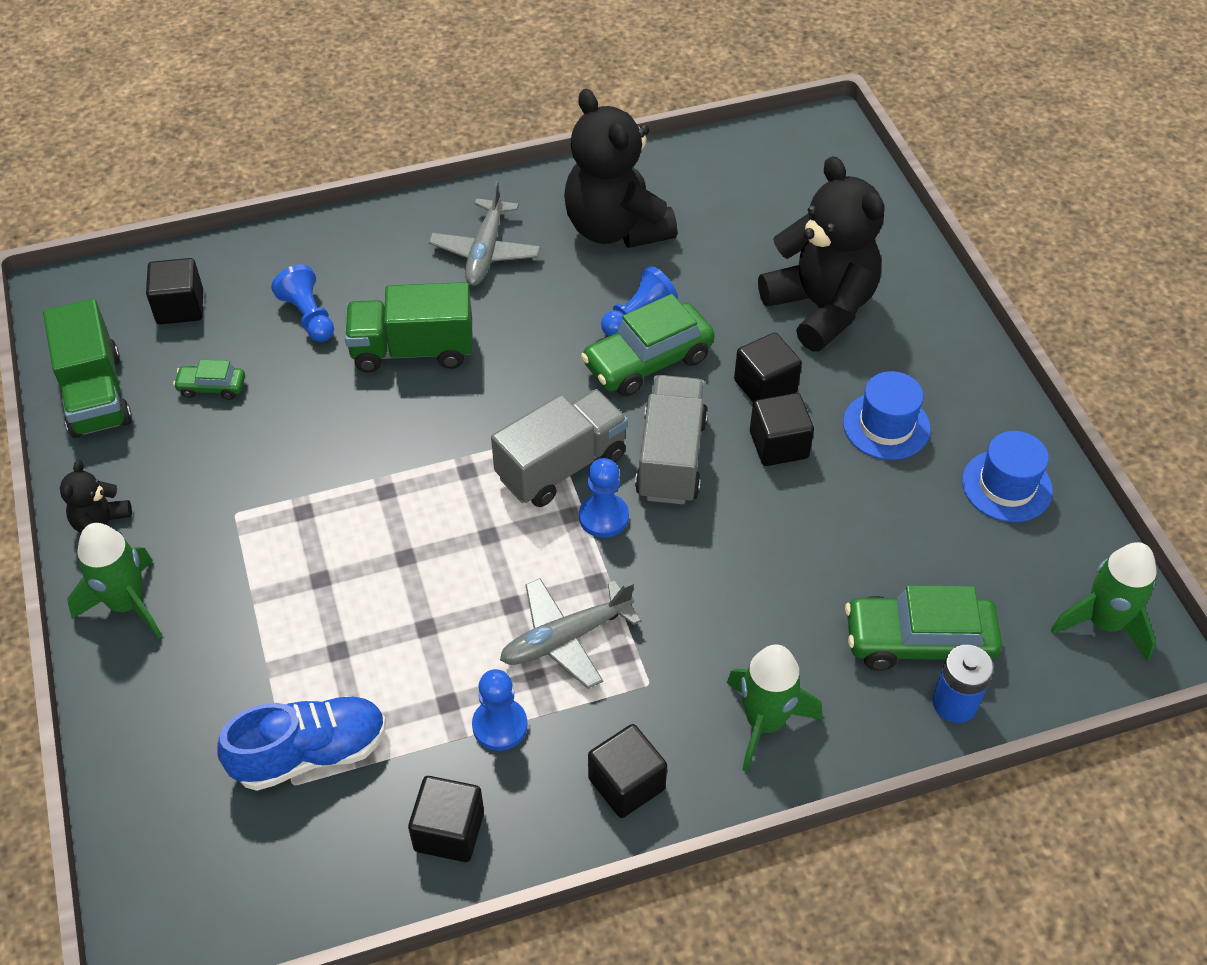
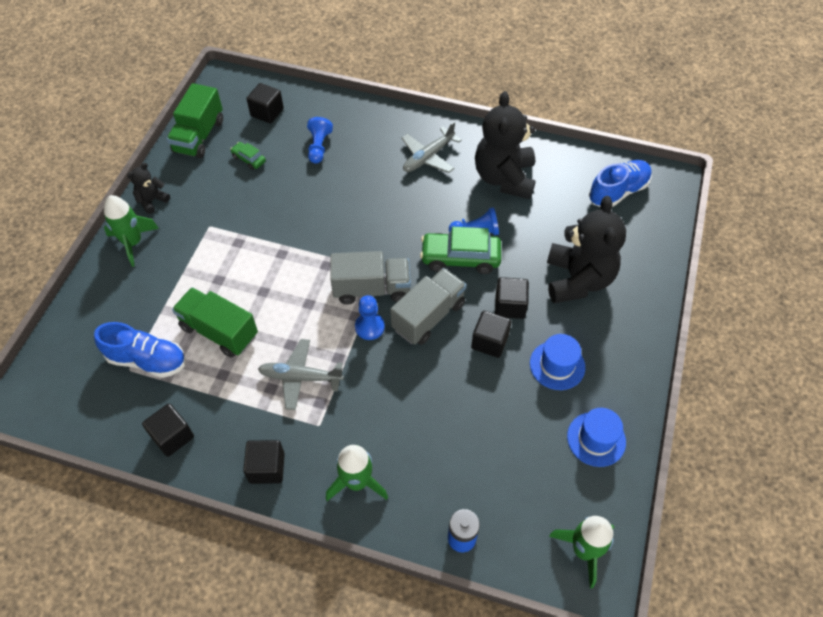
camera: 35 degrees right, 5 degrees up
(412, 350) = (351, 190): green truck -> green truck (219, 331)
(500, 725) = (235, 401): blue pawn -> none
(776, 174) = (618, 192): none -> blue shoe
(918, 642) = (471, 493): green car -> none

